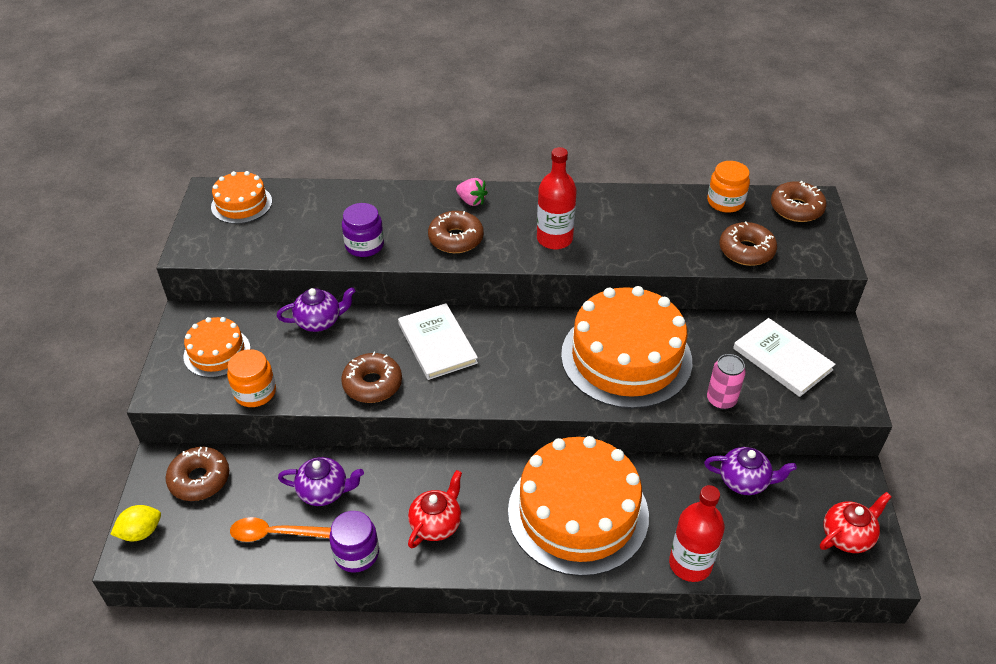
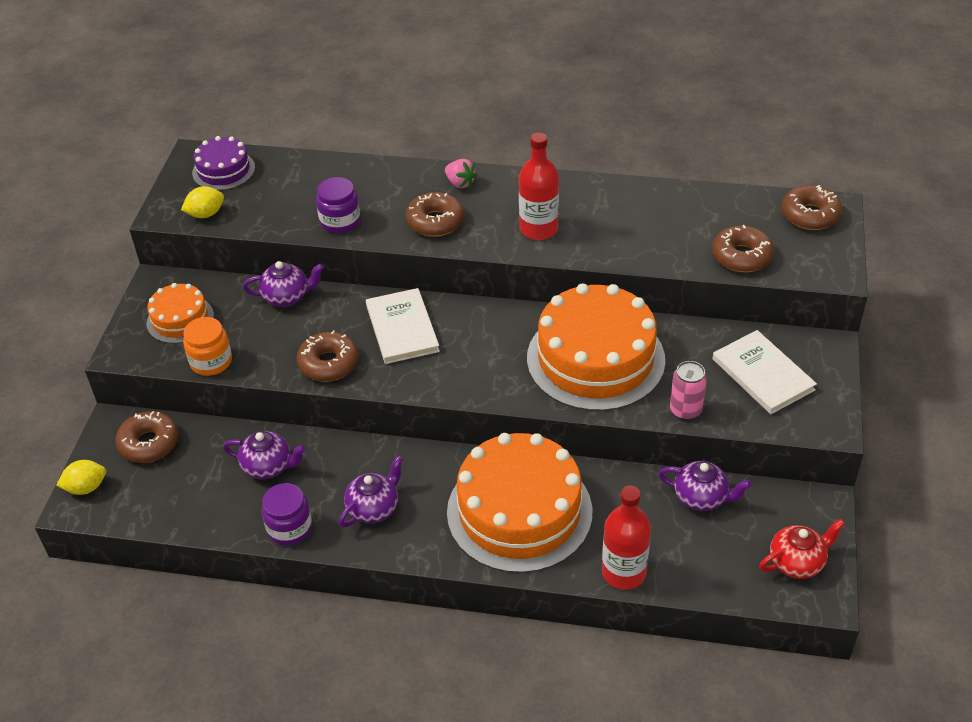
camera: 10 degrees right, 0 degrees up
(231, 247) = (206, 214): none -> yellow lemon
(241, 204) = (223, 170): orange cake -> purple cake
(275, 534) = (213, 502): orange spoon -> none
(436, 524) = (374, 508): red teapot -> purple teapot
(725, 202) = (733, 202): orange jar -> none

